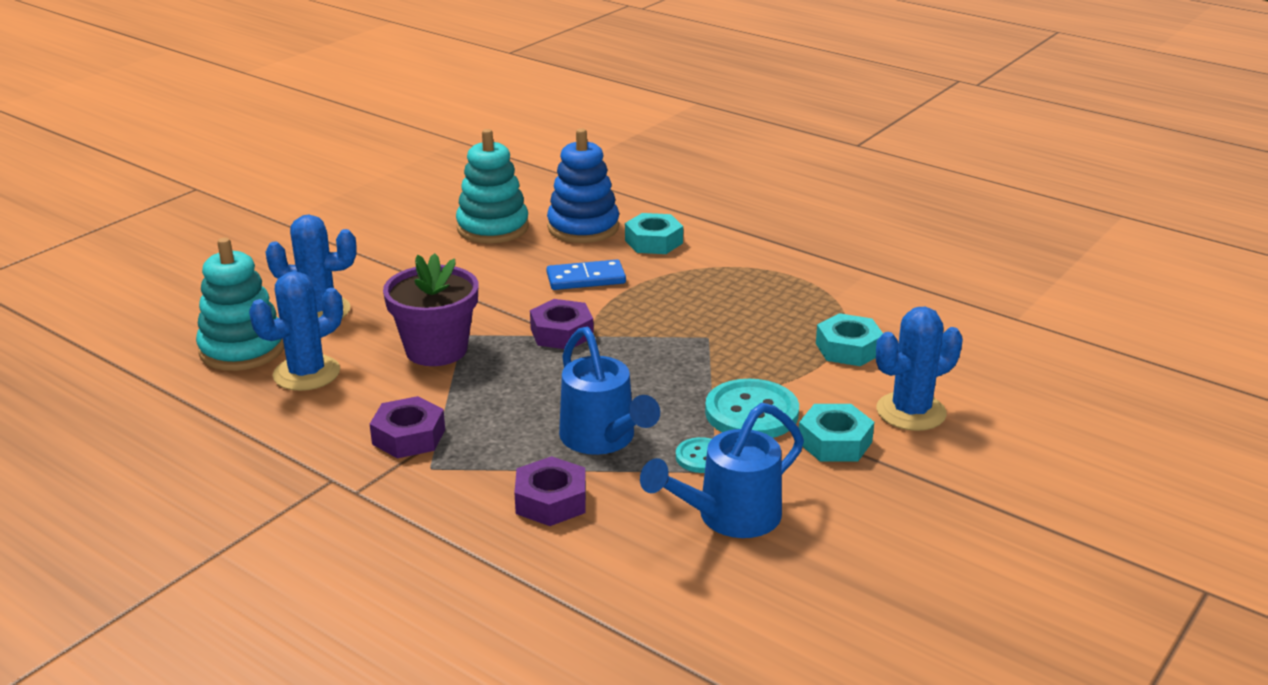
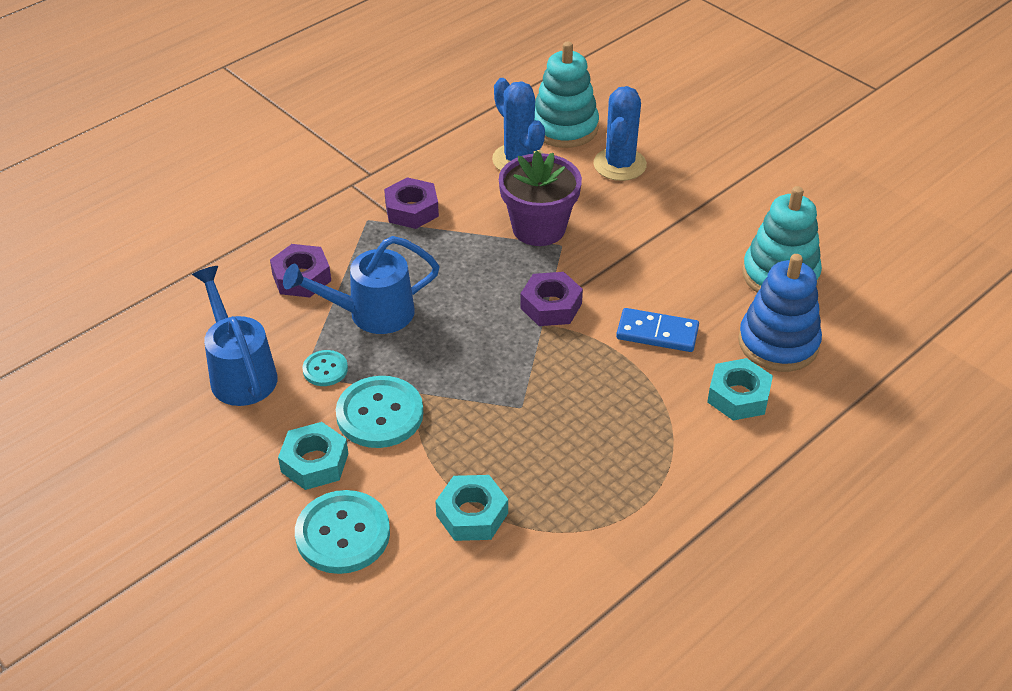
camera: 100 degrees right, 15 degrees up
(586, 278) = (657, 333): blue domino -> blue domino turned 75 degrees counterclockwise
(911, 412) = (343, 534): blue cactus -> turquoise button

